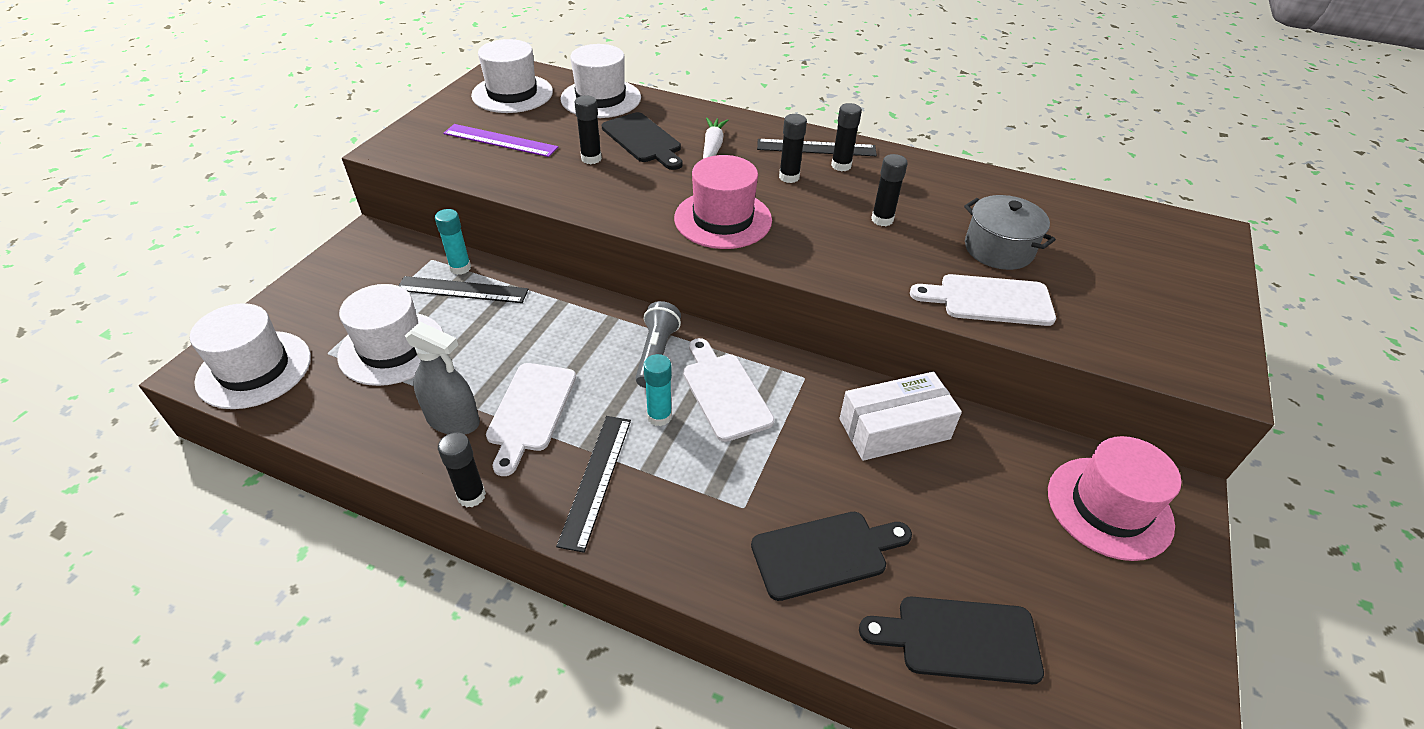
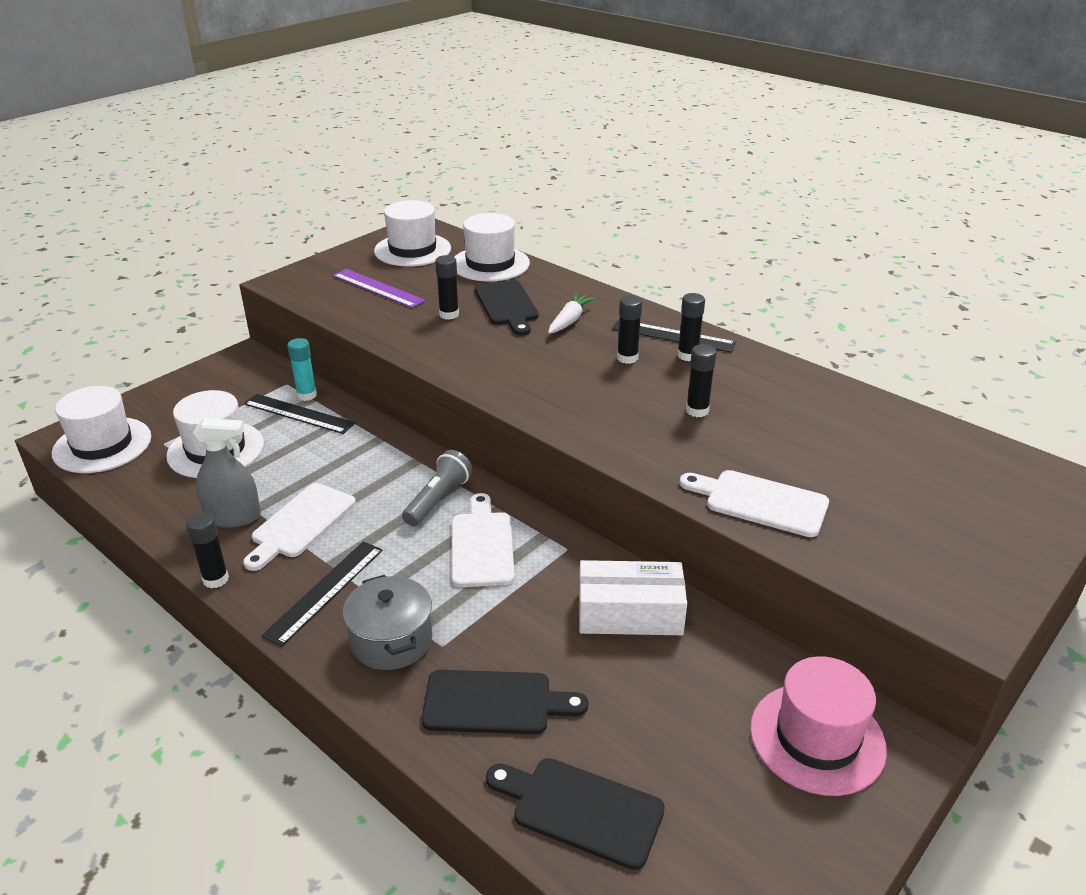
camera: 20 degrees right, 10 degrees down
(453, 420) = (233, 517): grey spray bottle -> grey spray bottle turned 45 degrees counterclockwise
(659, 416) = (410, 552): turquoise glue stick -> none
(723, 219) = (538, 385): pink hat -> none
(998, 249) = (804, 458): grey pot -> grey pot (391, 640)

